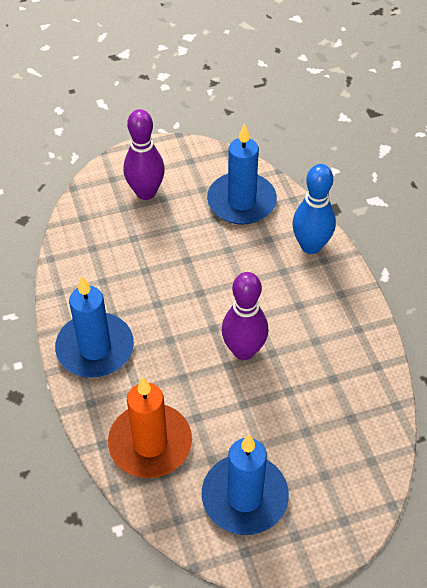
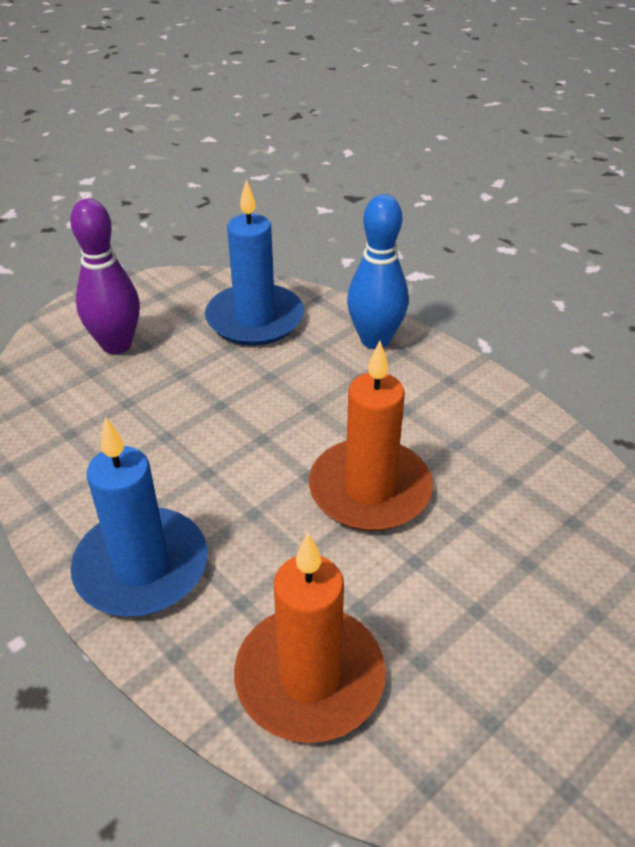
camera: 25 degrees left, 10 degrees down
(244, 350) = (370, 489): purple bowling pin -> orange candle
(244, 497) = (508, 698): blue candle -> none

